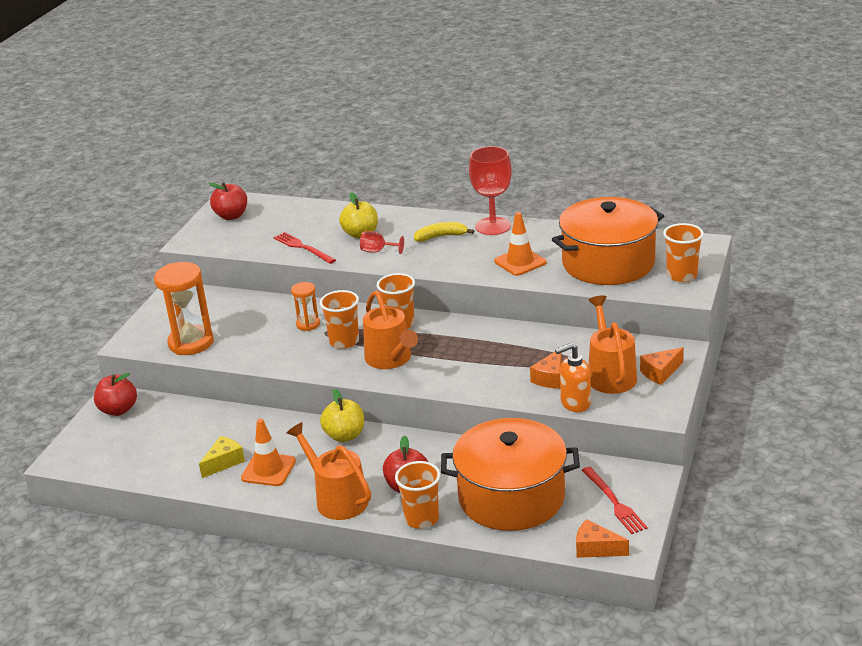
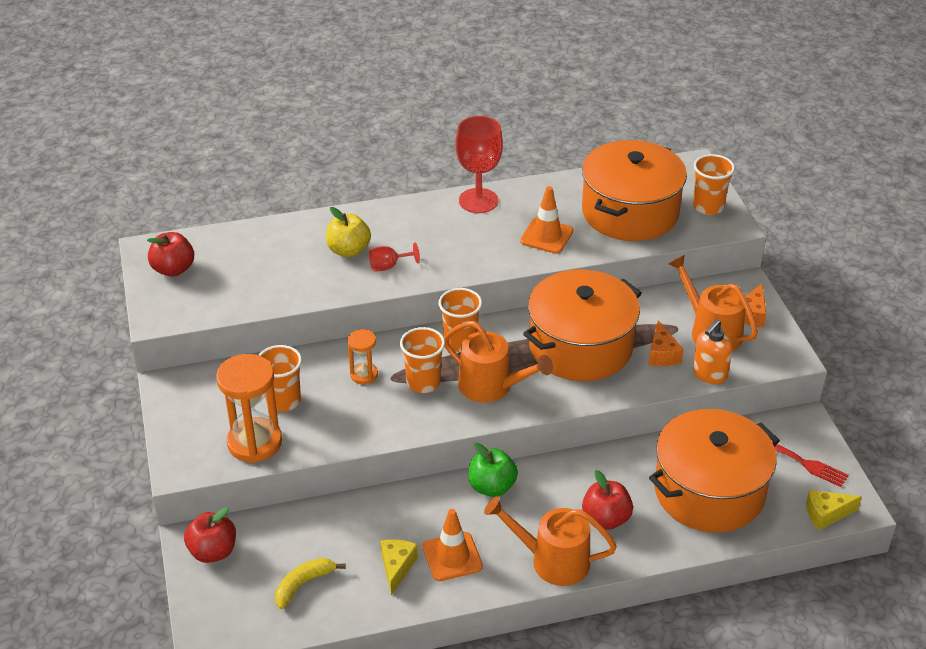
camera: 35 degrees left, 10 degrees up
(303, 247) = (301, 286): red fork -> none
(345, 435) = (492, 487): yellow apple -> green apple
(421, 519) = (652, 548): orange cup -> orange cup (283, 401)
(441, 236) = (437, 229): yellow banana -> yellow banana (303, 584)
(489, 353) = (580, 347): none -> orange pot
(596, 548) = (826, 514): orange cheese -> yellow cheese

